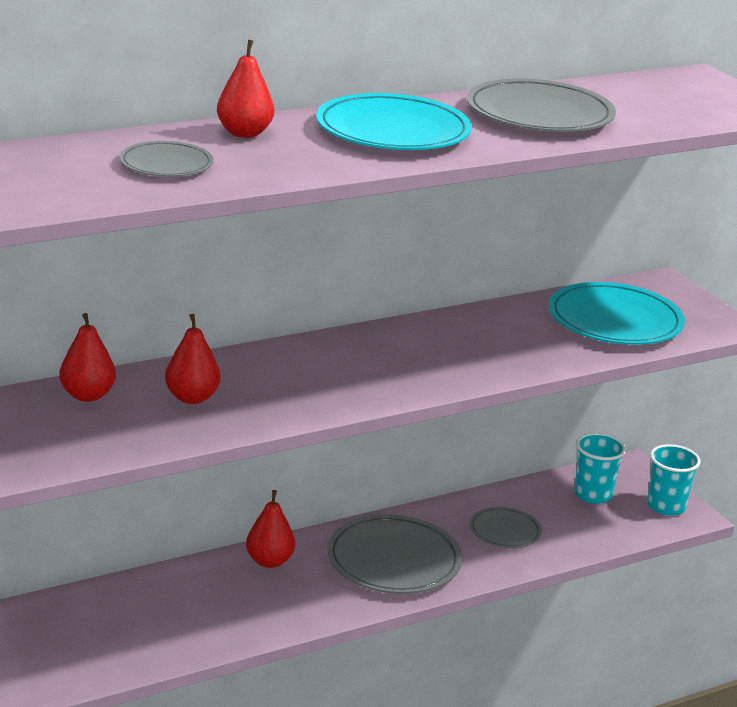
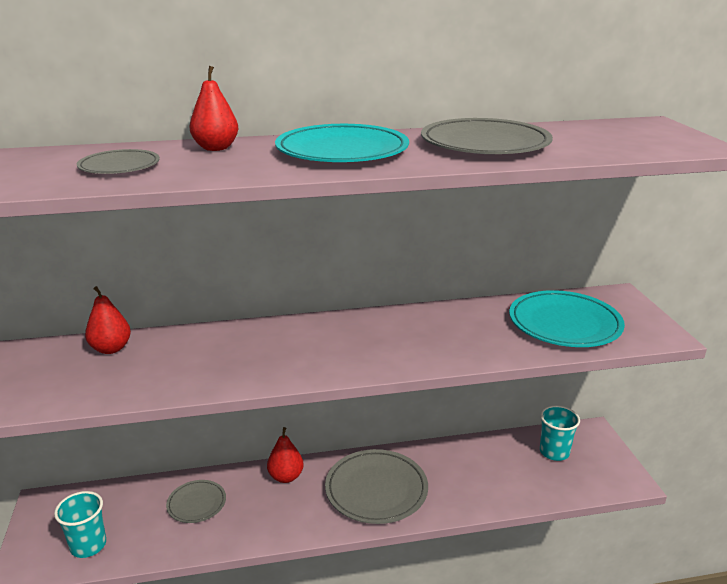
camera: 20 degrees right, 0 degrees up
(192, 398) = (184, 358): red pear -> none
(505, 531) = (472, 475): grey plate -> grey plate (196, 503)
(666, 506) = (611, 470): turquoise cup -> turquoise cup (88, 545)

